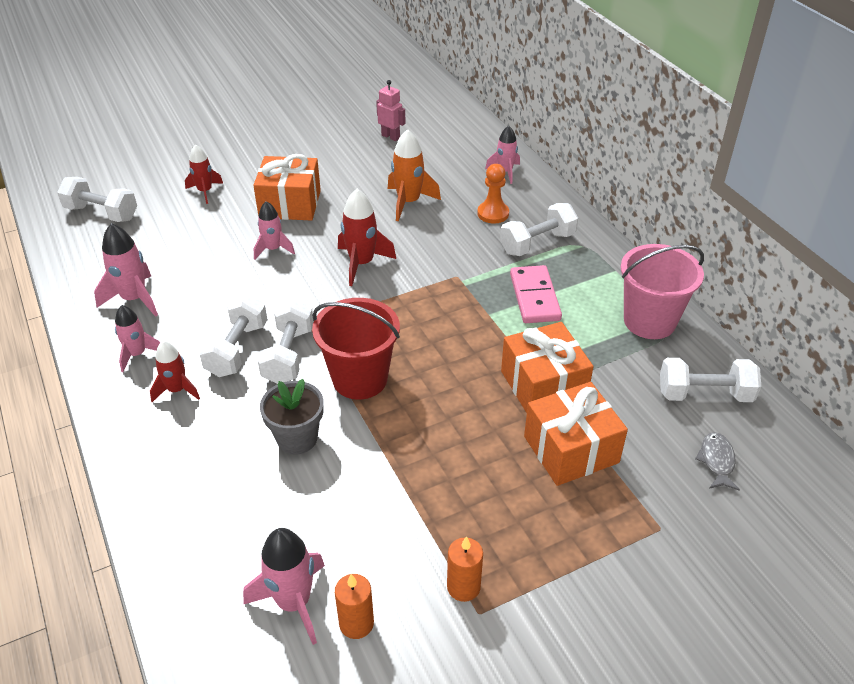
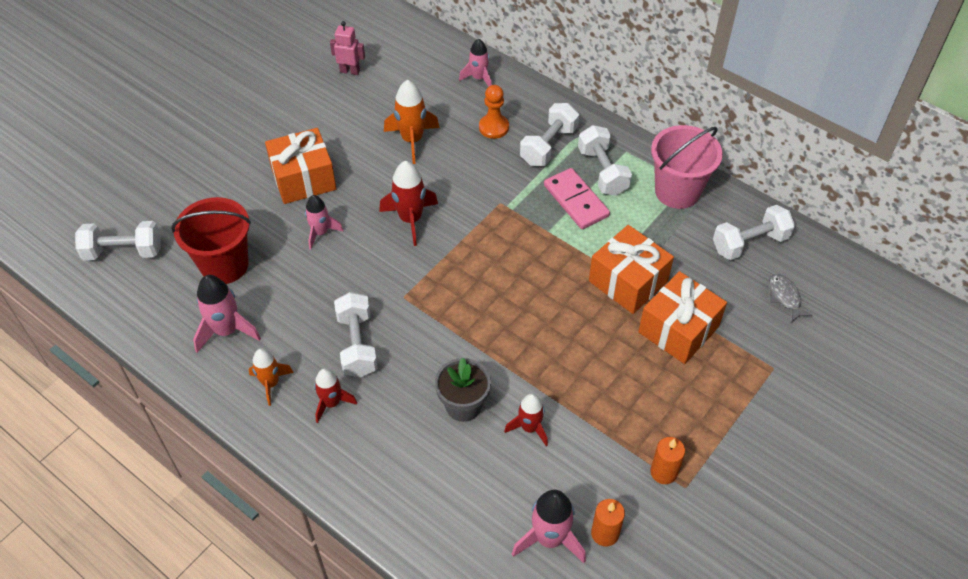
camera: 25 degrees left, 10 degrees up
(137, 354) = (271, 383): pink rocket -> orange rocket
(205, 191) = (210, 192): red rocket -> red rocket (529, 428)
(288, 355) = (406, 333): white dumbbell -> white dumbbell (602, 171)
(360, 379) = (480, 332): red bucket -> red bucket (224, 265)

